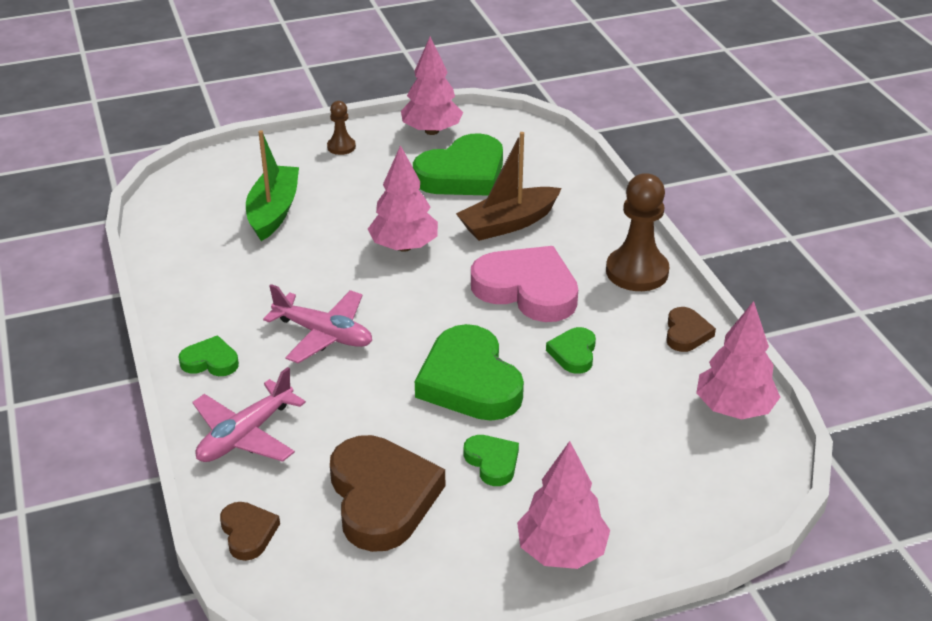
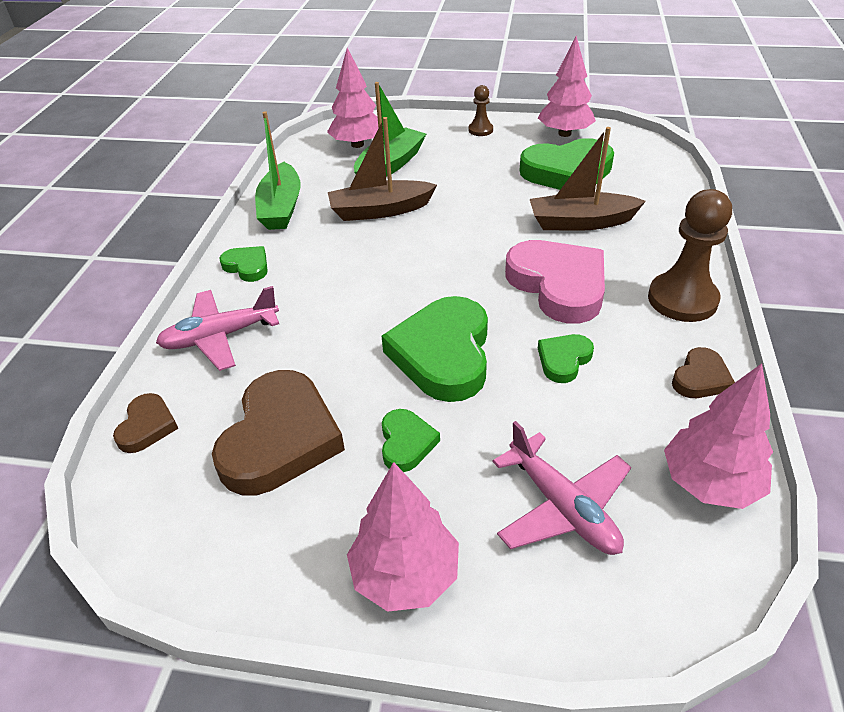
camera: 30 degrees right, 5 degrees up
(191, 290) = (281, 208): none -> green boat
(303, 264) = (380, 210): none -> brown boat
(323, 334) = (350, 271): pink plane -> pink plane (562, 507)
(404, 246) = (473, 218): pink tree -> pink tree (357, 144)

